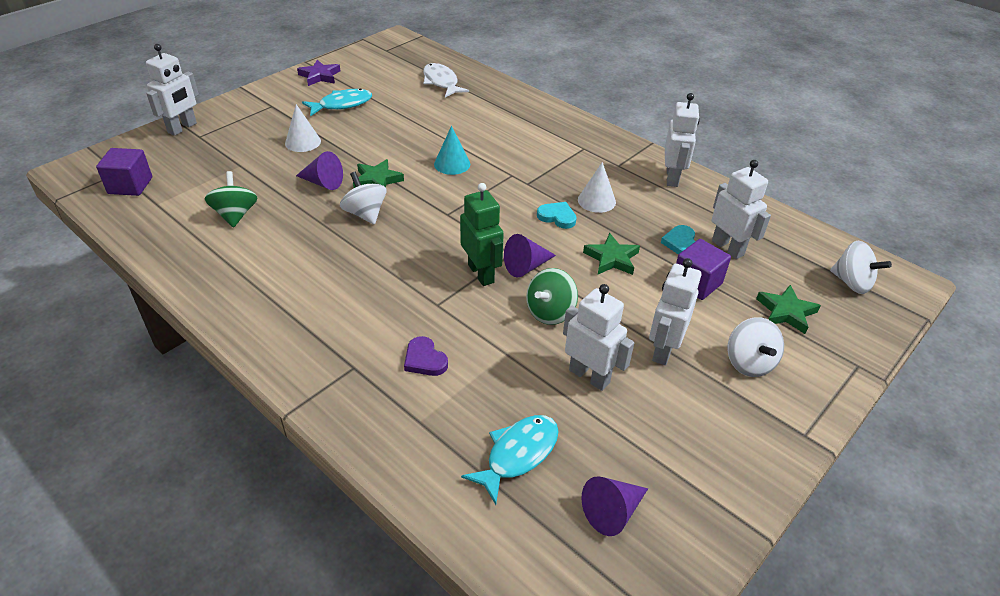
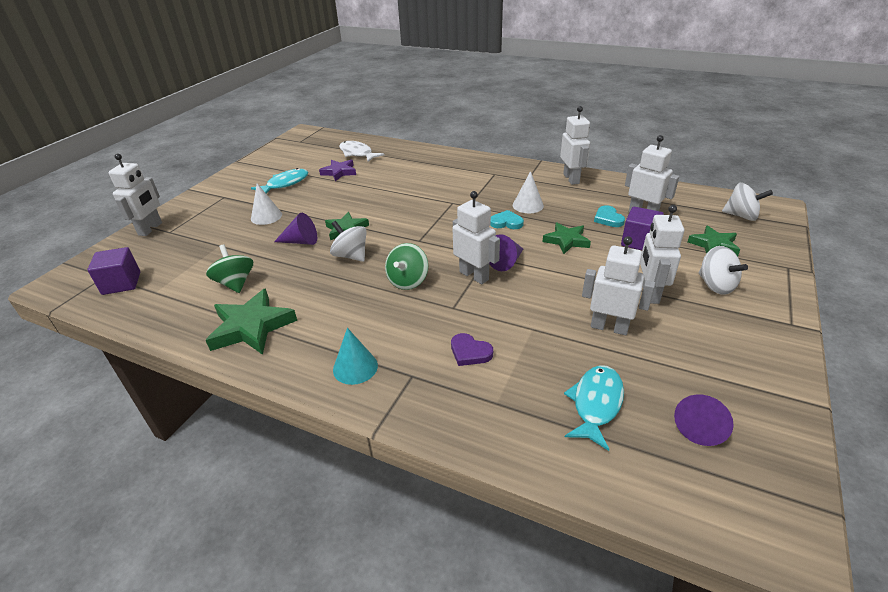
camera: 15 degrees left, 5 degrees down
(228, 269) = (252, 327): none -> green star
(320, 76) = (254, 168): purple star -> purple star (339, 172)
(452, 164) = (401, 205): turquoise cone -> turquoise cone (355, 367)
(481, 273) = (474, 275): green robot -> white robot
(550, 312) = (546, 289): green spinning top -> green spinning top (408, 281)

